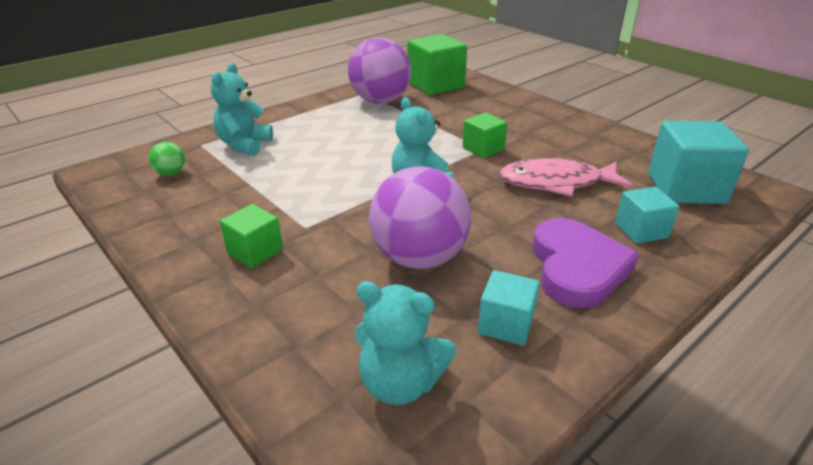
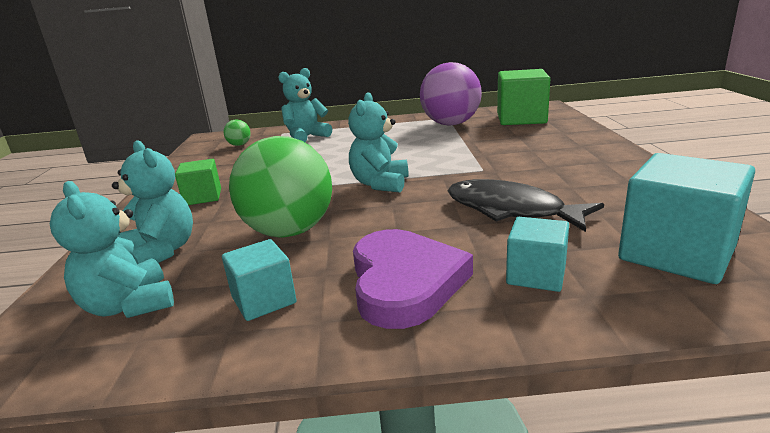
camera: 40 degrees right, 10 degrees down
(328, 324) = (162, 251): none -> turquoise teddy bear
(419, 257) = (289, 231): purple ball -> green ball
(483, 149) = (482, 170): green cube -> none
(556, 182) = (510, 210): pink fish -> black fish
(577, 267) = (405, 282): purple heart -> purple heart turned 45 degrees counterclockwise

